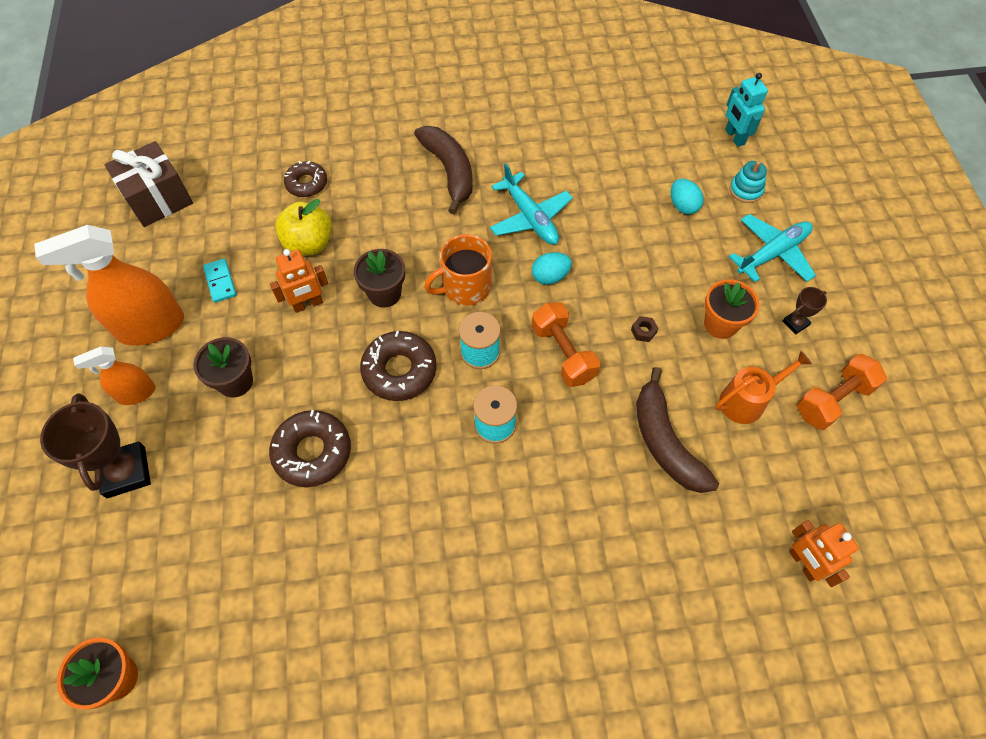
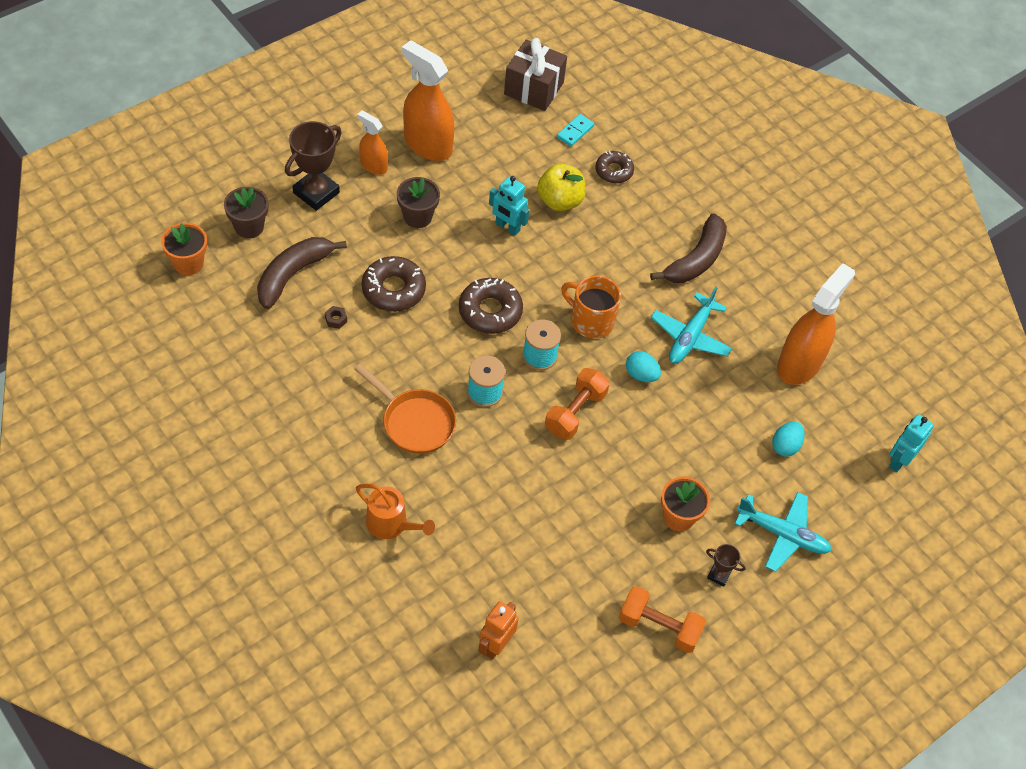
camera: 55 degrees right, 5 degrees down
(220, 282) = (490, 164): turquoise domino -> turquoise domino (575, 131)
(308, 304) = (507, 227): orange robot -> turquoise robot
(384, 293) = (549, 270): brown flower pot -> brown flower pot (249, 227)
(495, 513) = (414, 422): none -> orange pan
(604, 154) = (799, 364): none -> orange spray bottle
(643, 331) = (633, 462): brown nut -> brown nut (336, 319)
(665, 442) = (541, 513): brown banana -> brown banana (293, 274)
(745, 190) = (840, 490): turquoise stacking toy -> none
(747, 401) = (616, 560): orange watering can -> orange watering can (391, 524)

